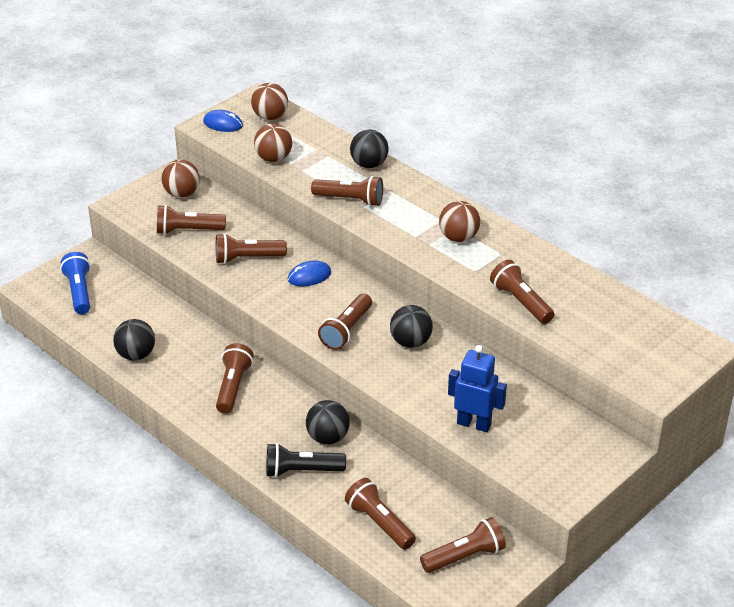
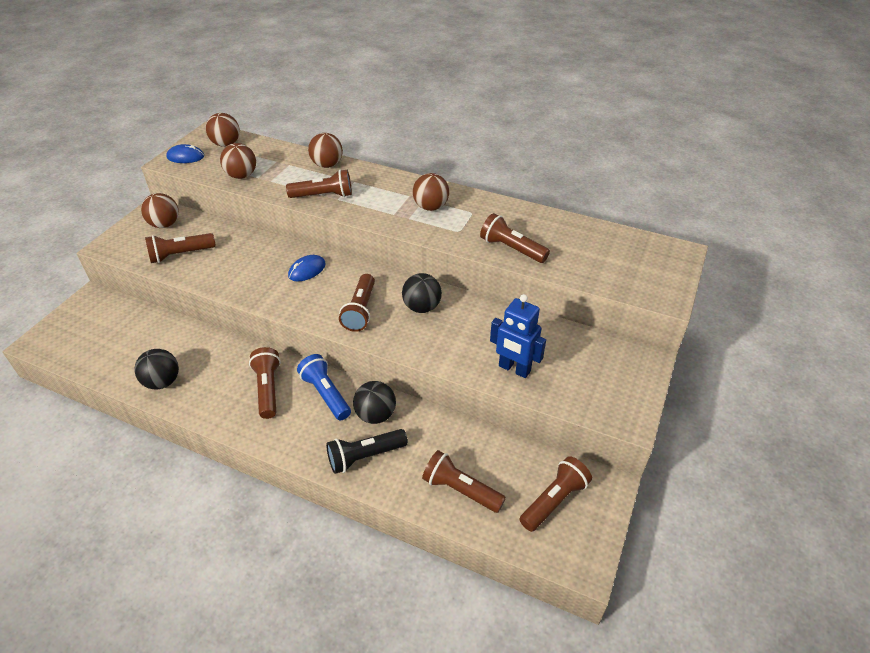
camera: 20 degrees left, 5 degrees up
(79, 292) = (89, 334): blue flashlight -> blue flashlight (326, 394)
(247, 258) = (244, 267): brown flashlight -> none
(369, 164) = (327, 165): black ball -> brown ball
(474, 424) = (514, 369): blue robot -> blue robot turned 150 degrees counterclockwise

